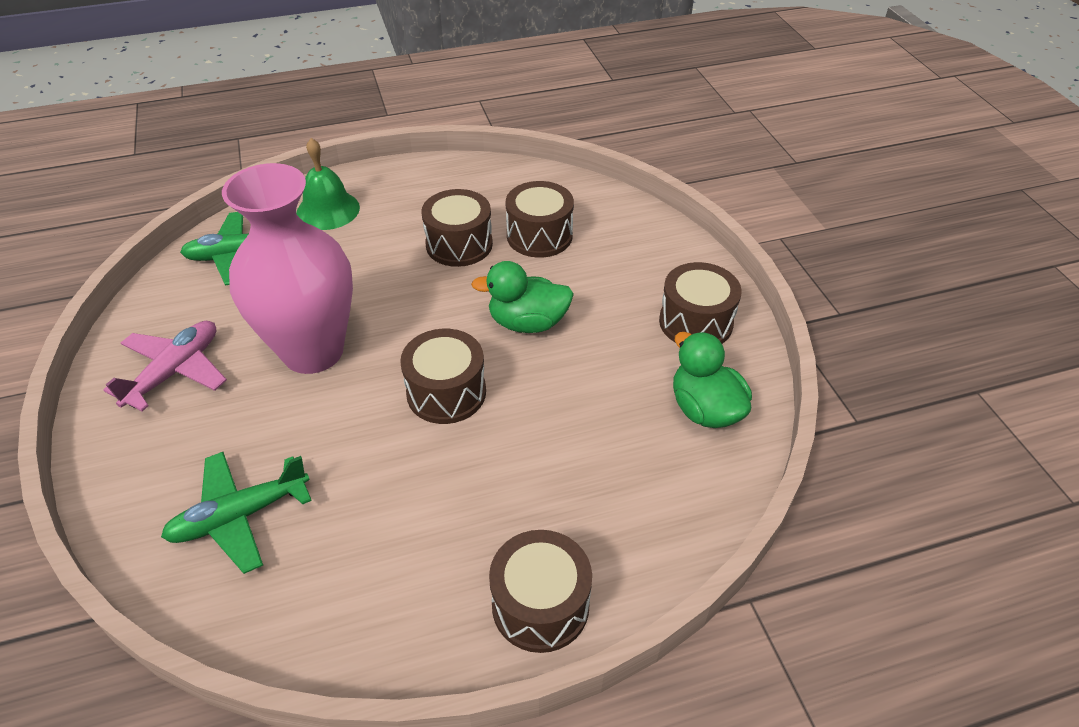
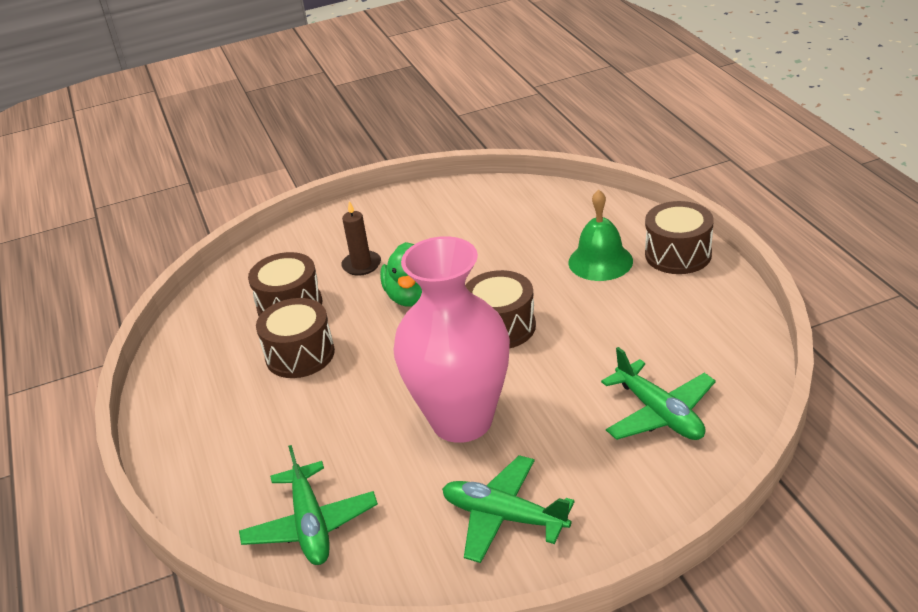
camera: 90 degrees left, 10 degrees down
(175, 371) = (504, 517): pink plane -> green plane
(328, 210) = (228, 469): green bell -> green bell (600, 261)
(597, 285) = (361, 265): none -> brown candle
(695, 322) = (405, 214): brown drum -> none
(705, 409) = (496, 205): green duck -> none

